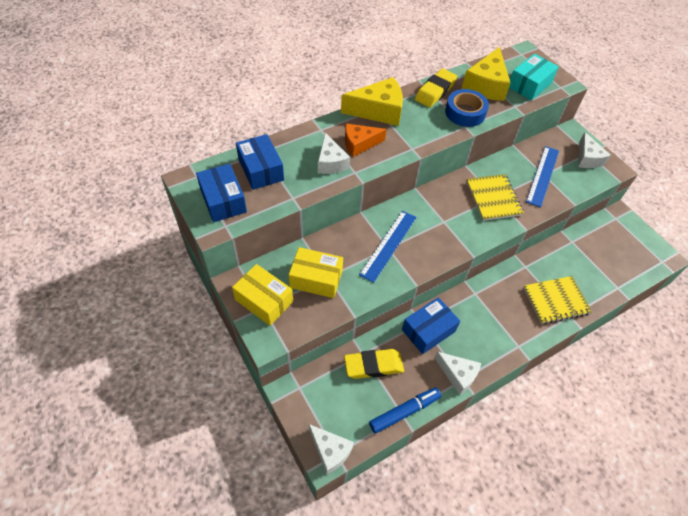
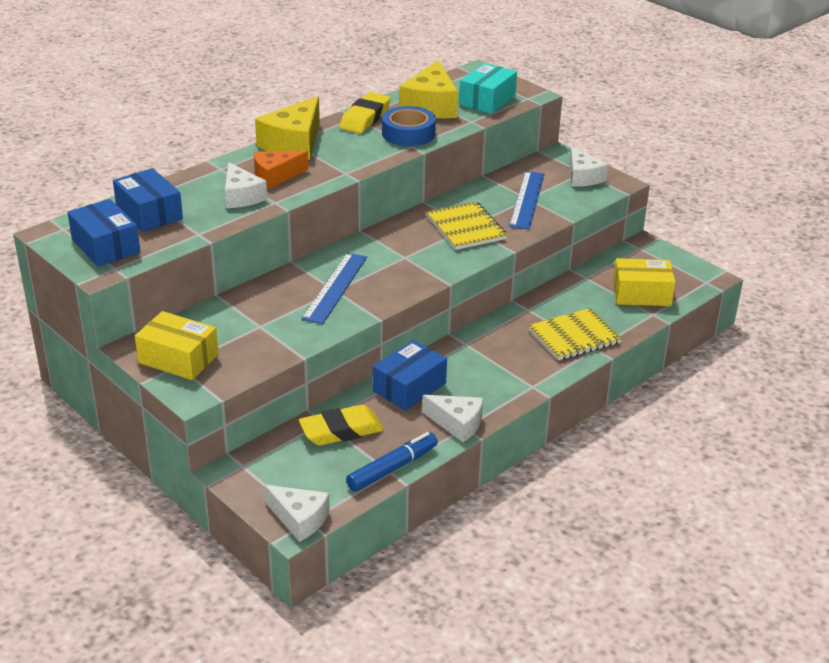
camera: 10 degrees left, 20 degrees down
(316, 279) = (244, 330): yellow box -> yellow box (641, 294)
(378, 111) = (294, 143): yellow cheese -> yellow cheese turned 135 degrees clockwise

